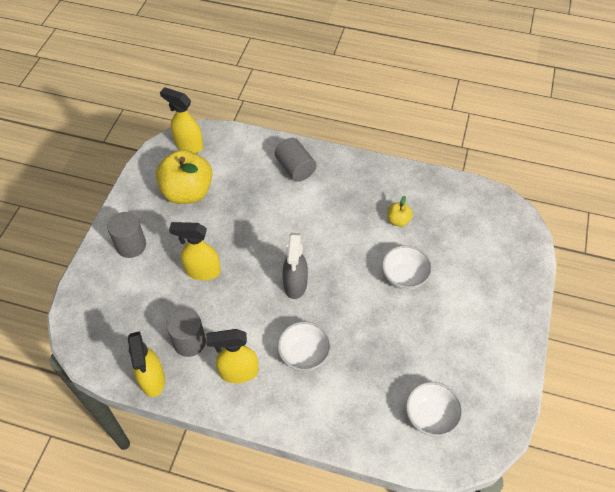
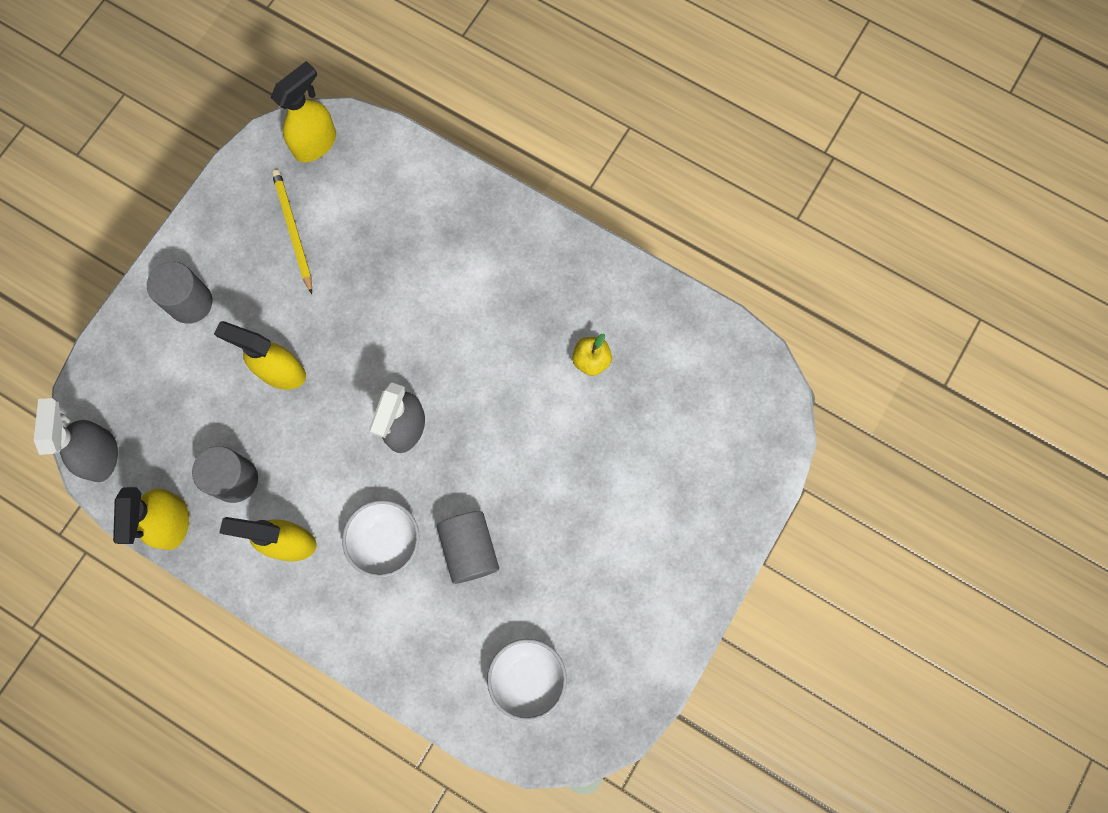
camera: 15 degrees right, 20 degrees up
(91, 349) = (101, 455): none -> grey spray bottle
(187, 192) = (293, 230): yellow apple -> yellow pencil
(188, 145) = (316, 143): yellow spray bottle -> yellow spray bottle turned 90 degrees clockwise
(295, 168) = (466, 227): grey cylinder -> grey cylinder (470, 549)
(404, 277) = (567, 457): white bowl -> none

